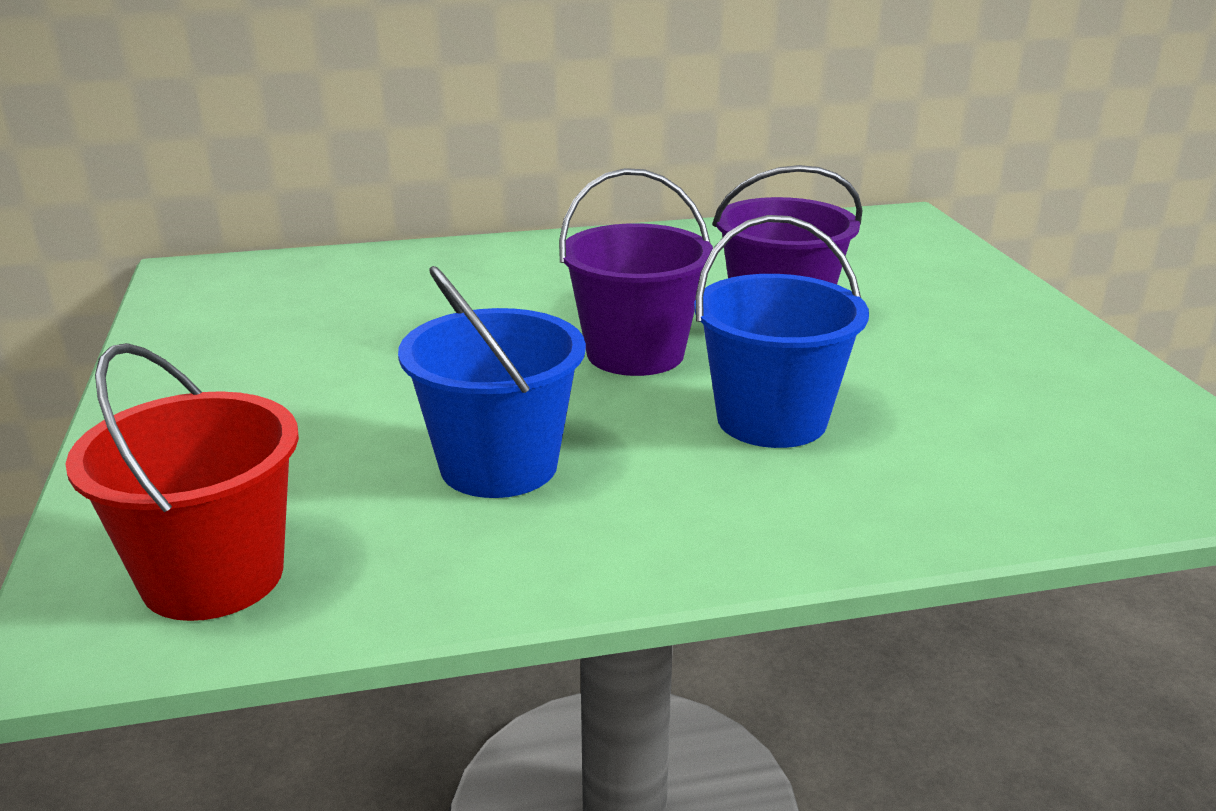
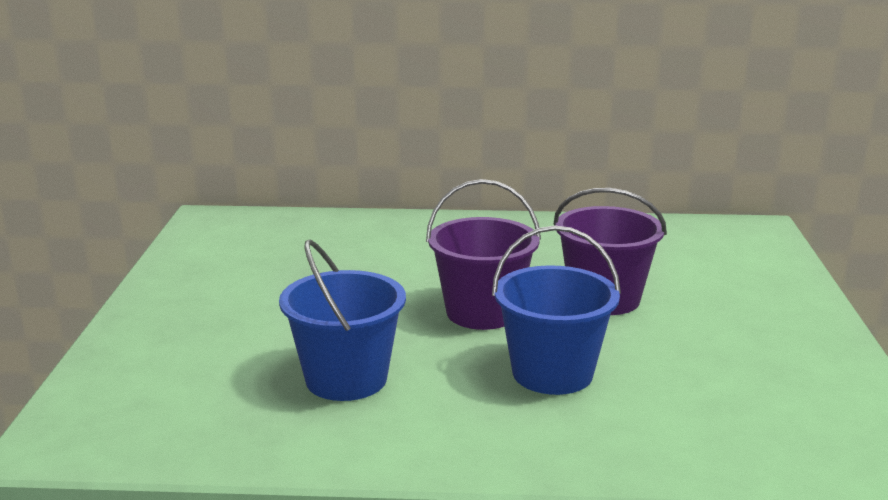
camera: 15 degrees right, 5 degrees down
(213, 576) = (138, 423): red bucket -> none

